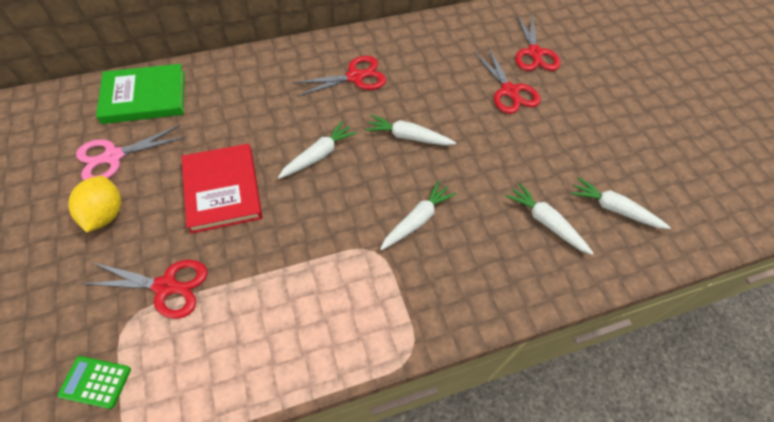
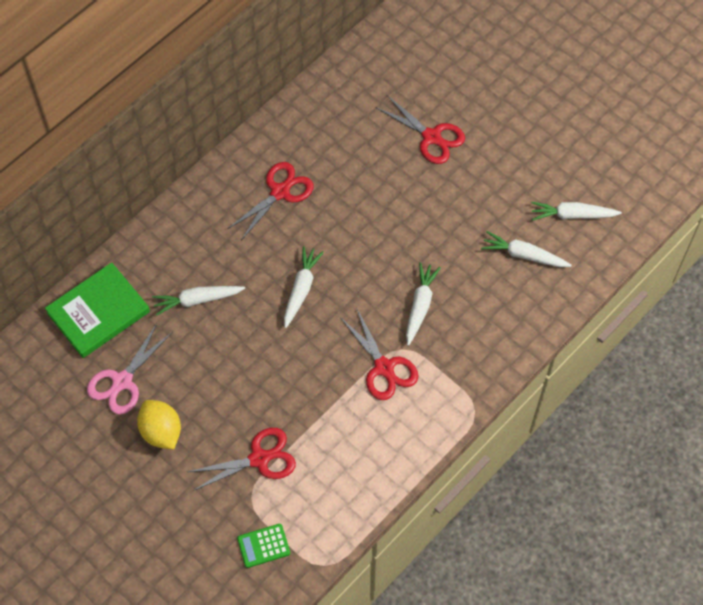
camera: 25 degrees left, 5 degrees up
(223, 190) = (242, 361): red book -> none
(408, 137) = (367, 232): white carrot -> white carrot (197, 300)
(534, 53) = (433, 79): red scissors -> red scissors (384, 367)

